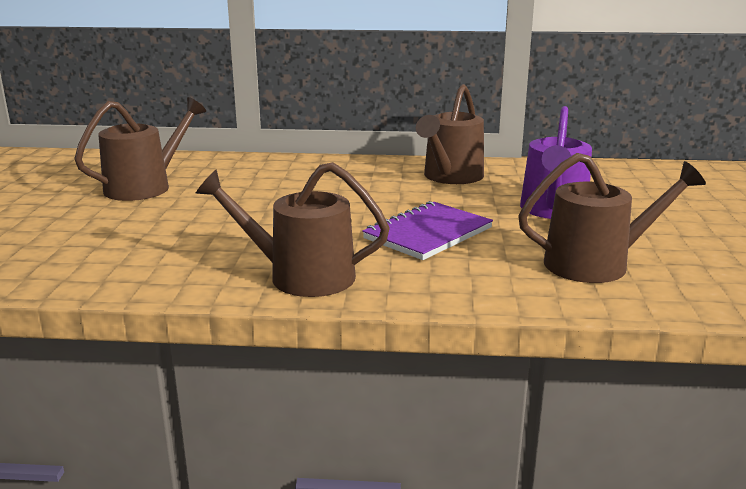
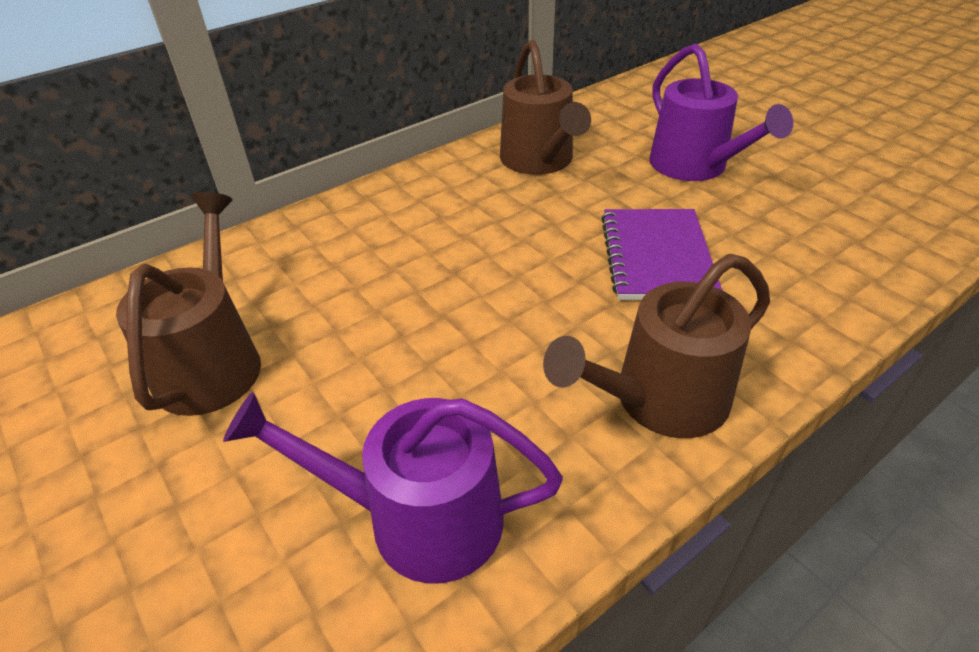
camera: 40 degrees left, 20 degrees up
(123, 258) = (419, 518): none -> purple watering can
(596, 264) = (831, 220): brown watering can -> none

